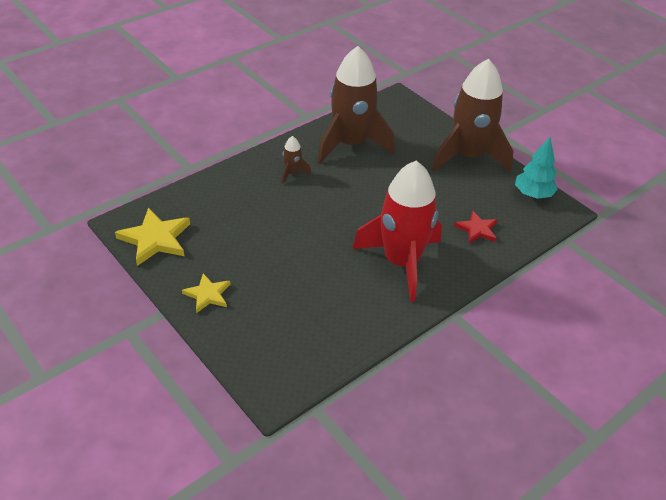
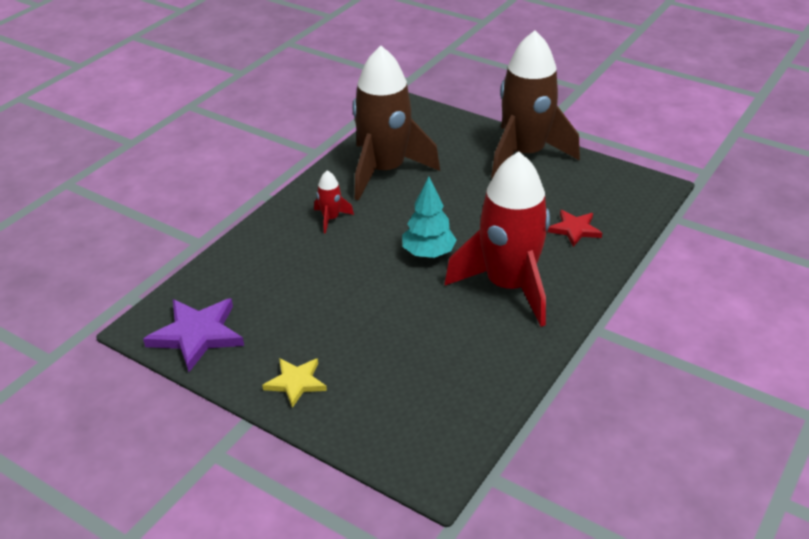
camera: 15 degrees left, 5 degrees down
(155, 239) = (197, 335): yellow star -> purple star
(292, 173) = (331, 219): brown rocket -> red rocket
(533, 194) = (615, 178): turquoise tree -> turquoise tree (428, 253)

